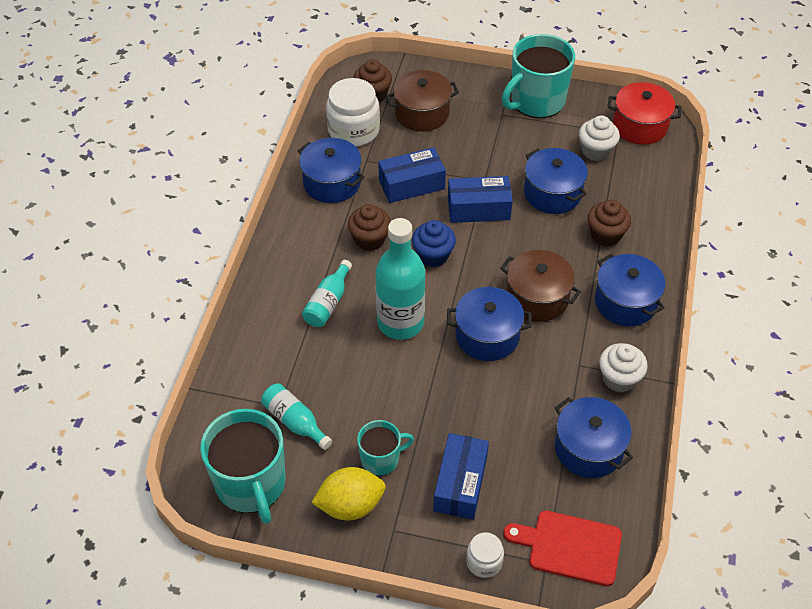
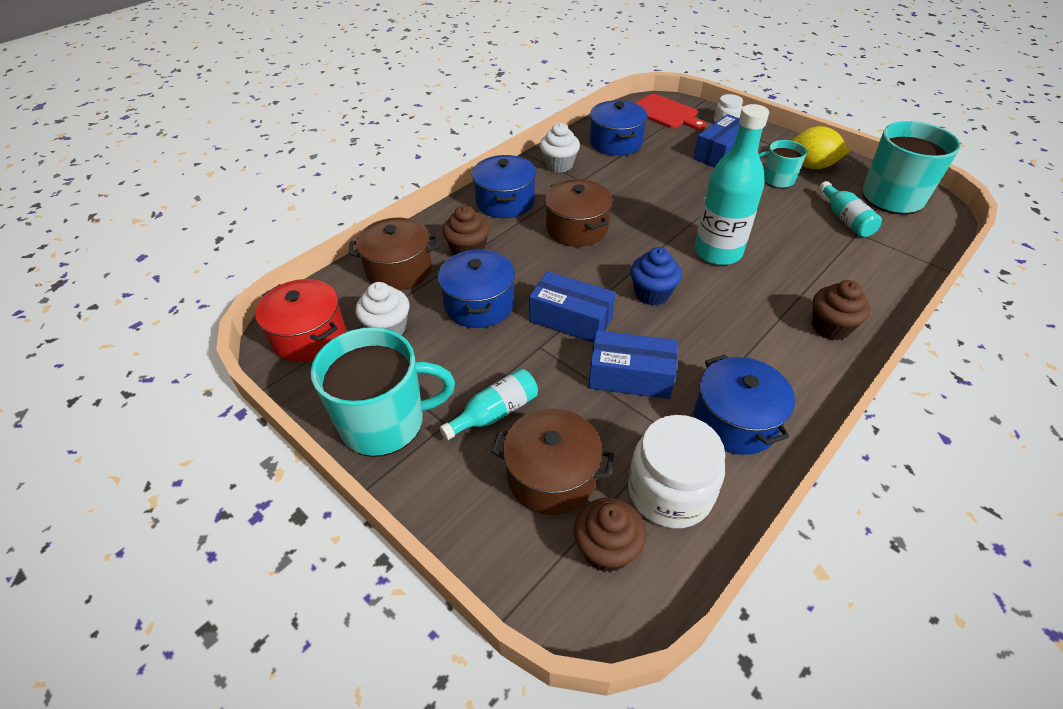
camera: 150 degrees left, 5 degrees down
(328, 303) = (786, 291): turquoise bottle -> turquoise bottle (495, 413)
(369, 239) = (714, 334): brown cupcake -> brown cupcake (830, 327)
(487, 336) = (642, 219): blue pot -> none
(639, 196) = (399, 269): none -> brown pot

